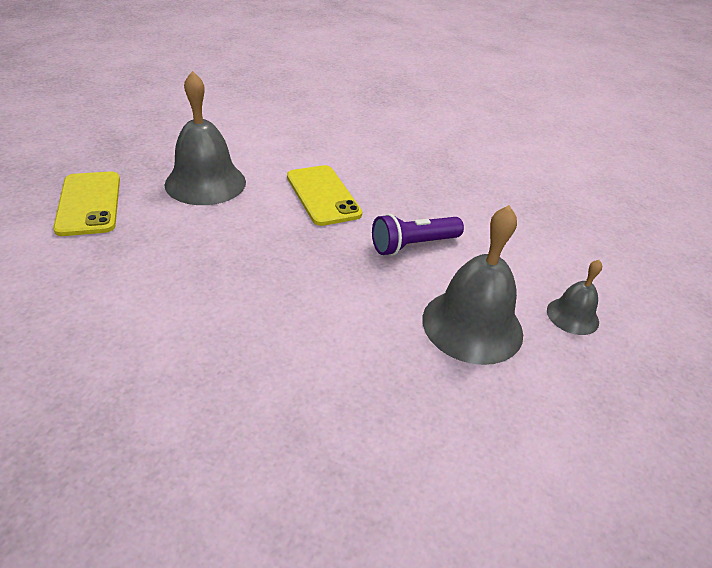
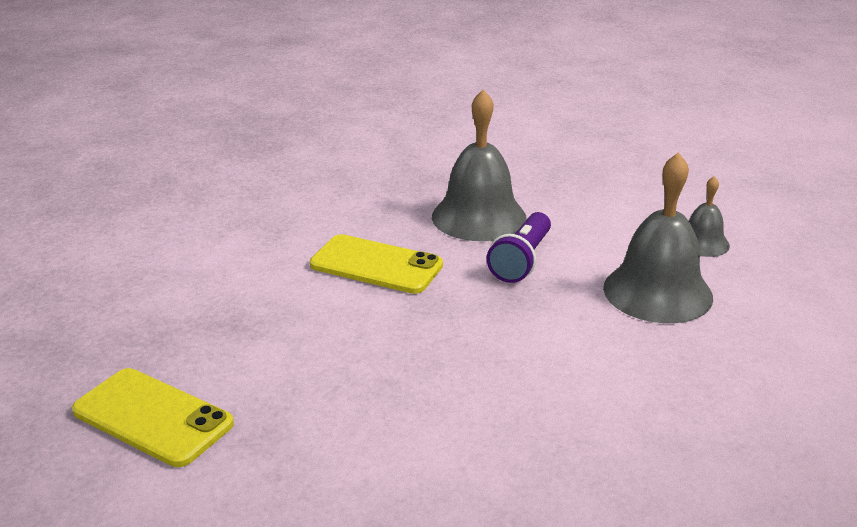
camera: 40 degrees left, 10 degrees down
(205, 183) = (240, 321): grey bell -> grey bell (479, 217)

